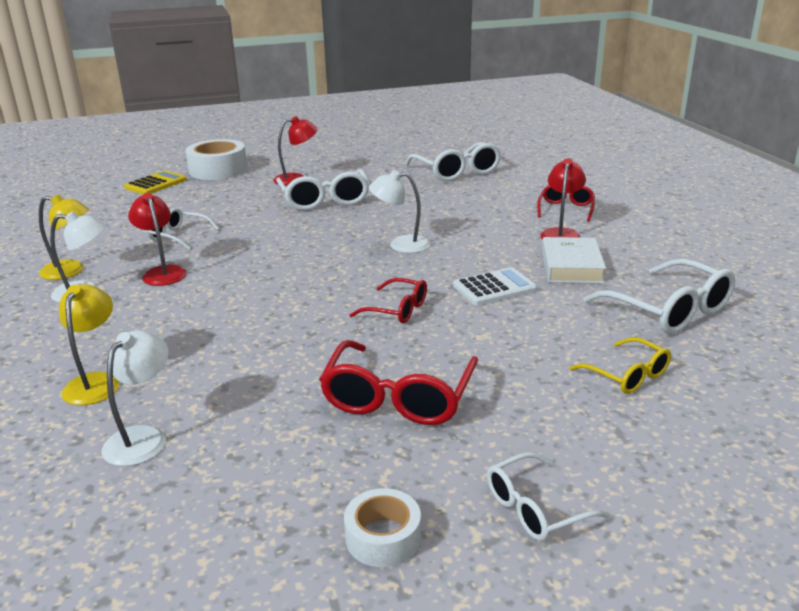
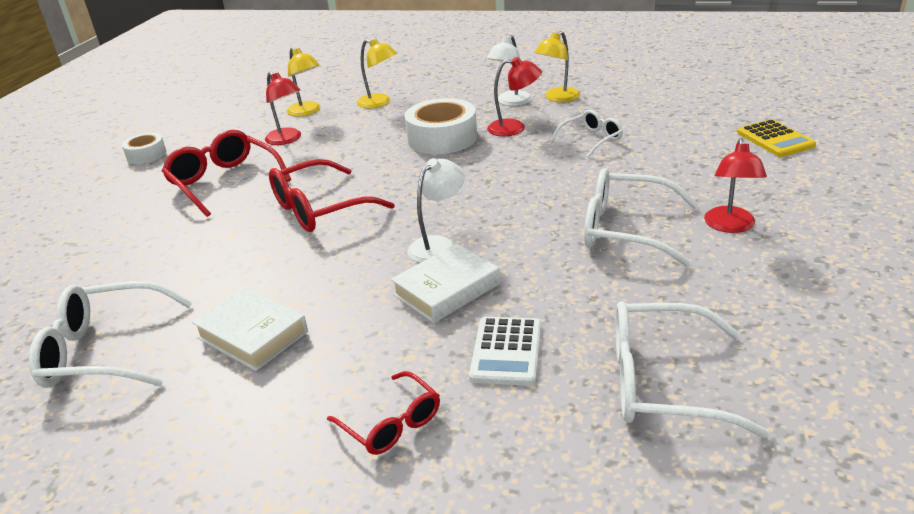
camera: 125 degrees right, 5 degrees up
(143, 437) = (307, 112): white lamp -> yellow lamp
(218, 170) = (813, 179): white tape -> white tape (442, 138)
(396, 310) = (321, 208): red glasses -> red glasses, size x1.69
(448, 228) = (446, 290): none -> white book
(494, 288) = (285, 267): white calculator -> white calculator (506, 351)
(536, 508) = (88, 195): white glasses -> none
(561, 234) = (328, 372): red lamp -> red lamp (287, 139)
(626, 375) = (96, 275): yellow glasses -> none

